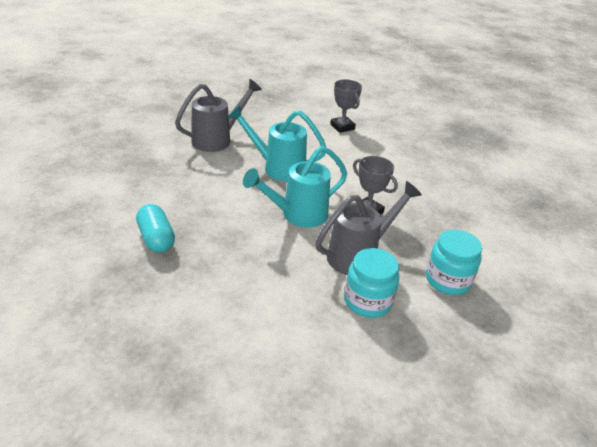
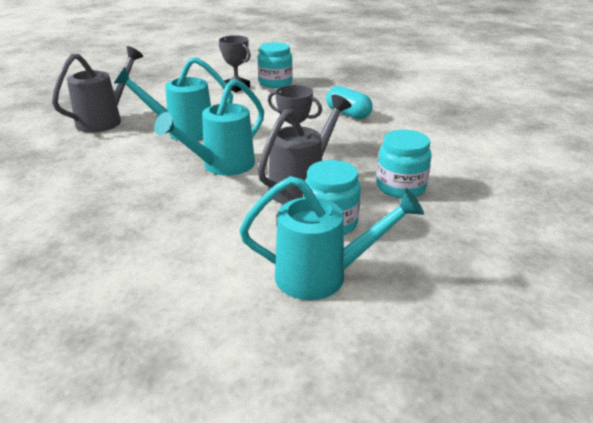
camera: 15 degrees left, 5 degrees down
(156, 238) = (64, 221): turquoise capsule -> turquoise capsule (348, 114)
(339, 353) = (322, 276): none -> turquoise watering can
(380, 129) = (275, 83): none -> turquoise jar

